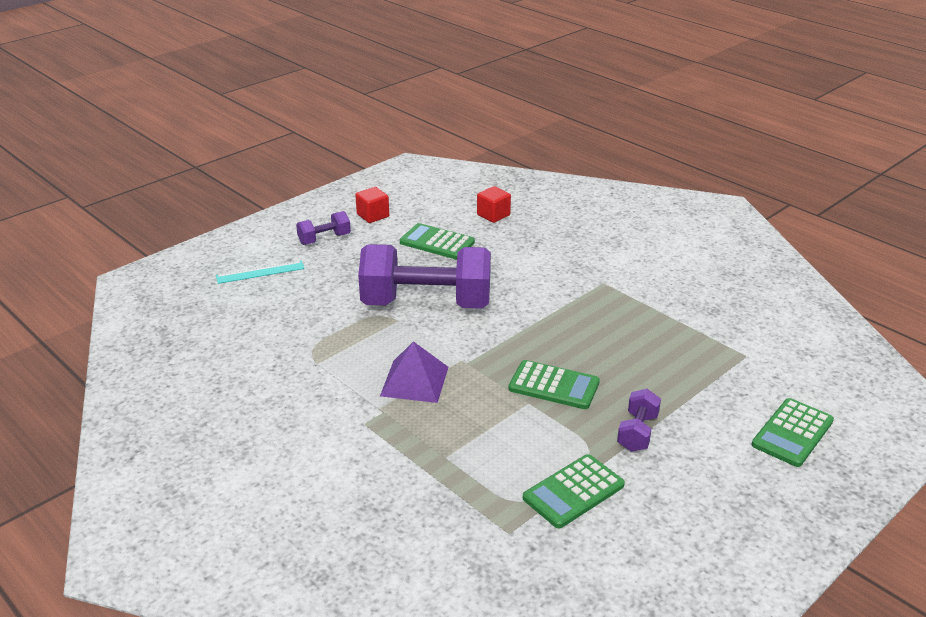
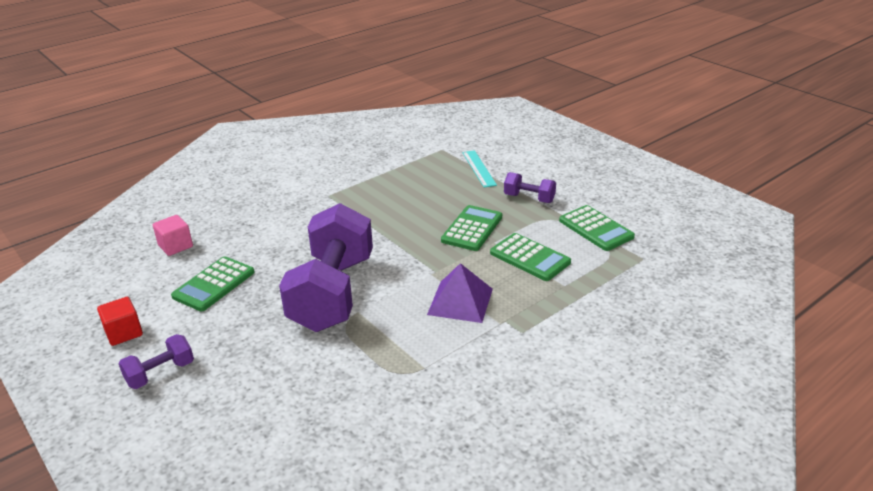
camera: 85 degrees left, 0 degrees up
(260, 272) = (217, 430): turquoise ruler -> turquoise ruler (479, 168)
(324, 239) = (160, 373): purple dumbbell -> purple dumbbell turned 75 degrees clockwise
(493, 215) = (175, 246): red cube -> pink cube
(792, 433) = (527, 145): green calculator -> green calculator (530, 258)

